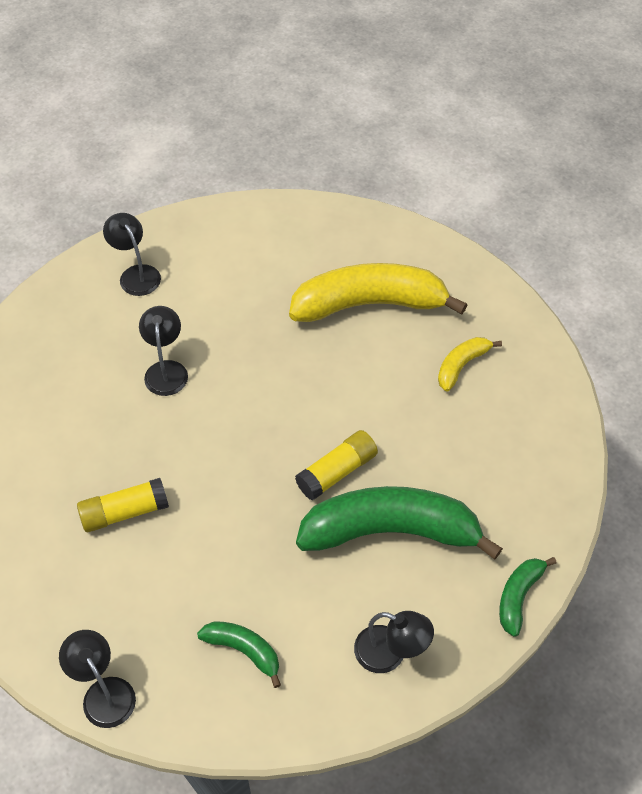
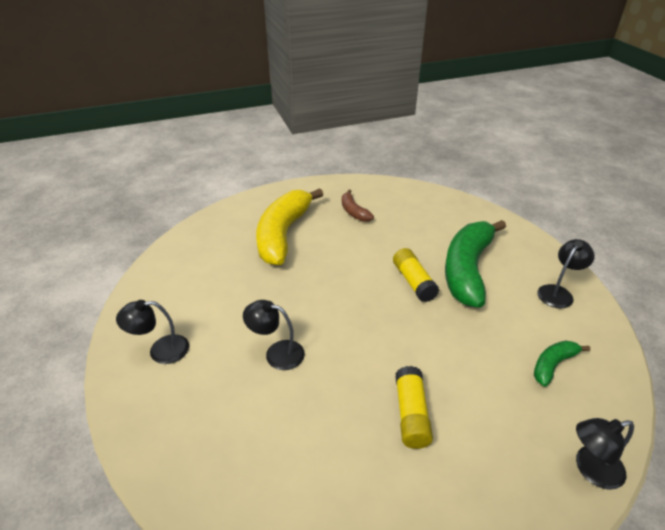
camera: 70 degrees left, 15 degrees down
(461, 365) = (354, 212): yellow banana -> brown banana
(518, 596) = (522, 233): green banana -> none

